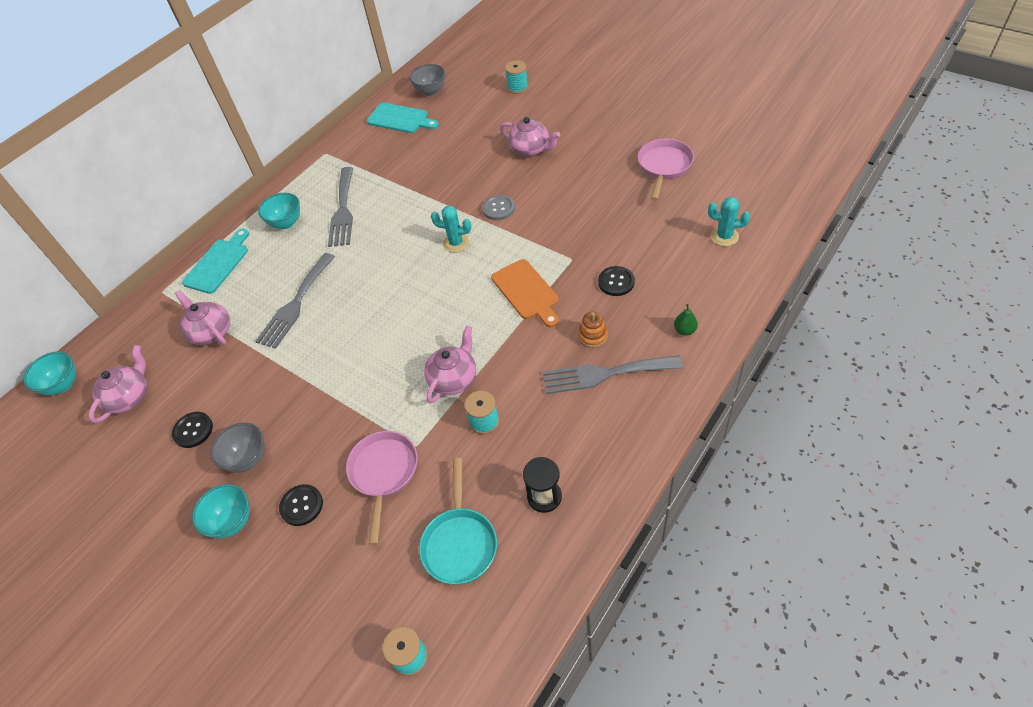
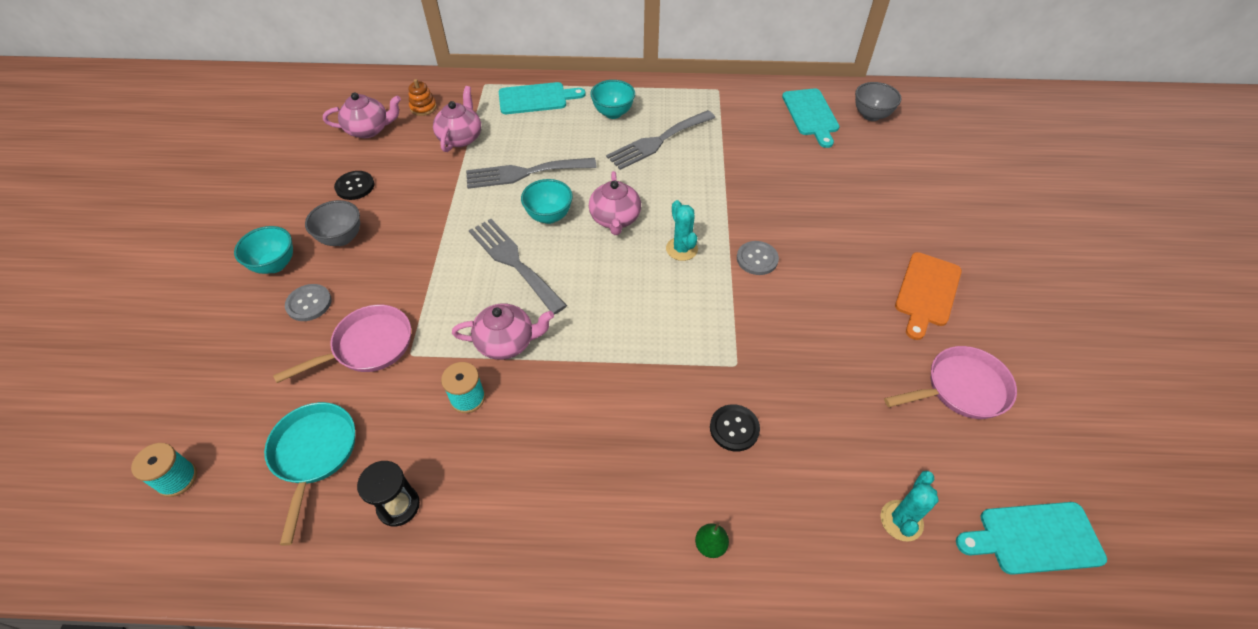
camera: 50 degrees right, 0 degrees up
(63, 385) = (362, 87): turquoise bowl -> turquoise bowl (549, 216)
(301, 506) = (309, 303): black button -> grey button
(460, 543) = (314, 454): turquoise pan -> turquoise pan turned 120 degrees clockwise
(517, 87) = (949, 180): turquoise spool -> none
(526, 292) = (659, 346): orange cutting board -> orange cutting board (926, 292)
(530, 149) = (867, 241): pink teapot -> pink teapot (615, 219)
(593, 336) = (638, 444): orange stacking toy -> orange stacking toy (423, 107)
(605, 374) = (591, 485): grey fork -> grey fork (513, 262)
(724, 236) = (901, 520): turquoise cactus -> turquoise cactus turned 45 degrees clockwise
(767, 189) = (1034, 538): none -> turquoise cutting board

